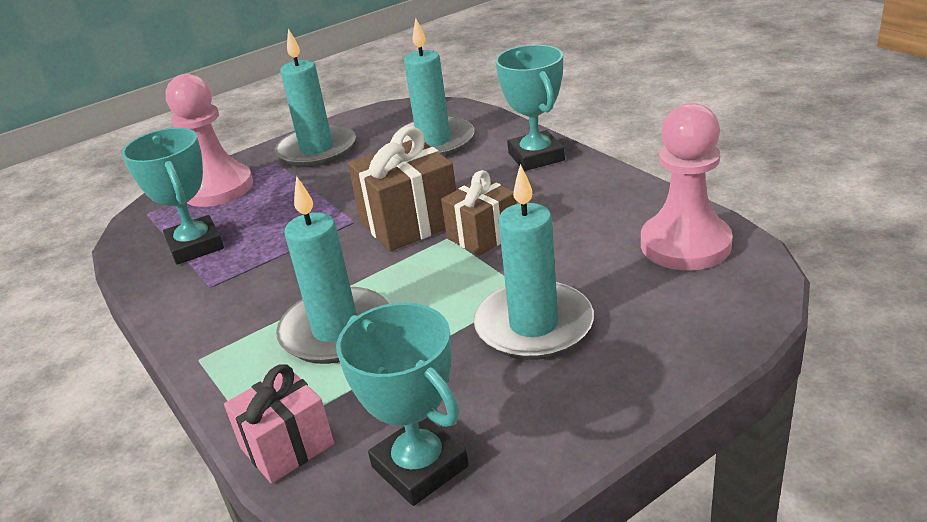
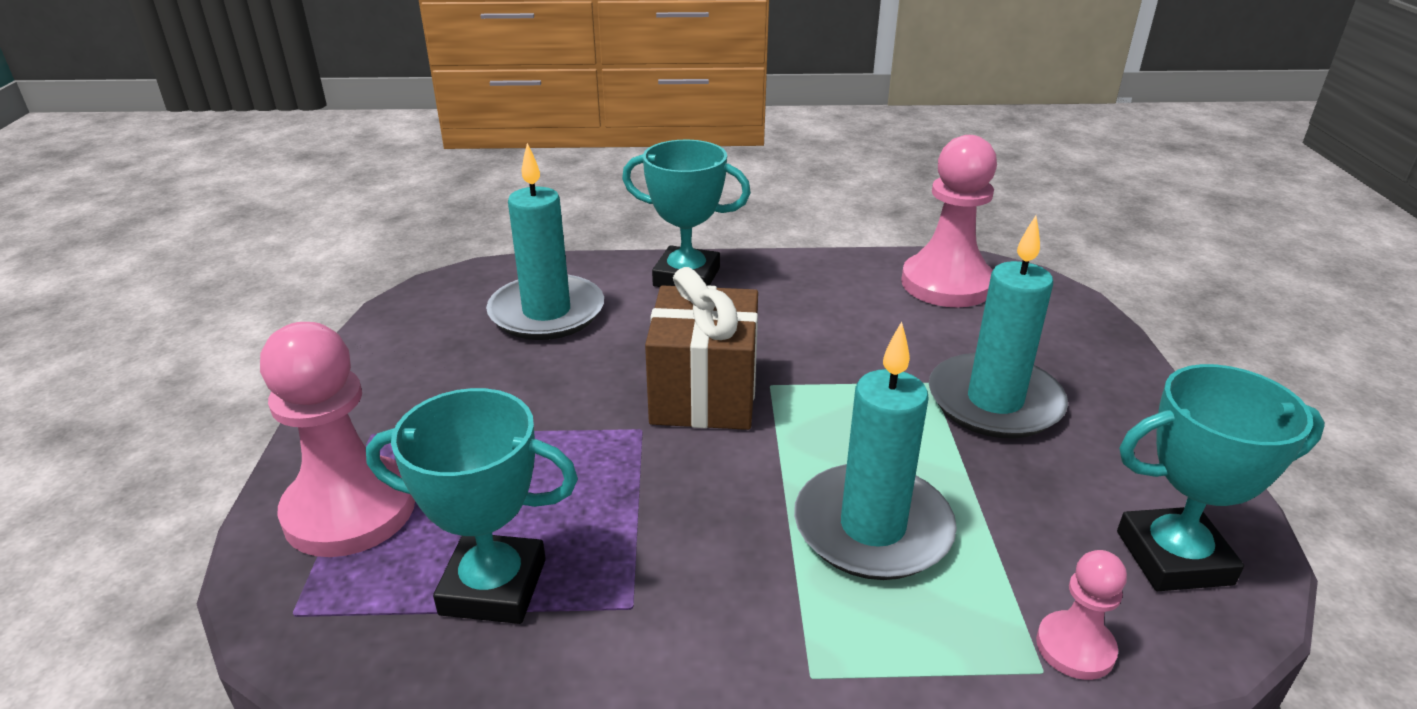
camera: 60 degrees left, 0 degrees up
(287, 446) = (1075, 647): pink gift -> pink pawn
(317, 150) = (404, 390): turquoise candle -> none
(482, 235) = (797, 364): brown gift -> none

